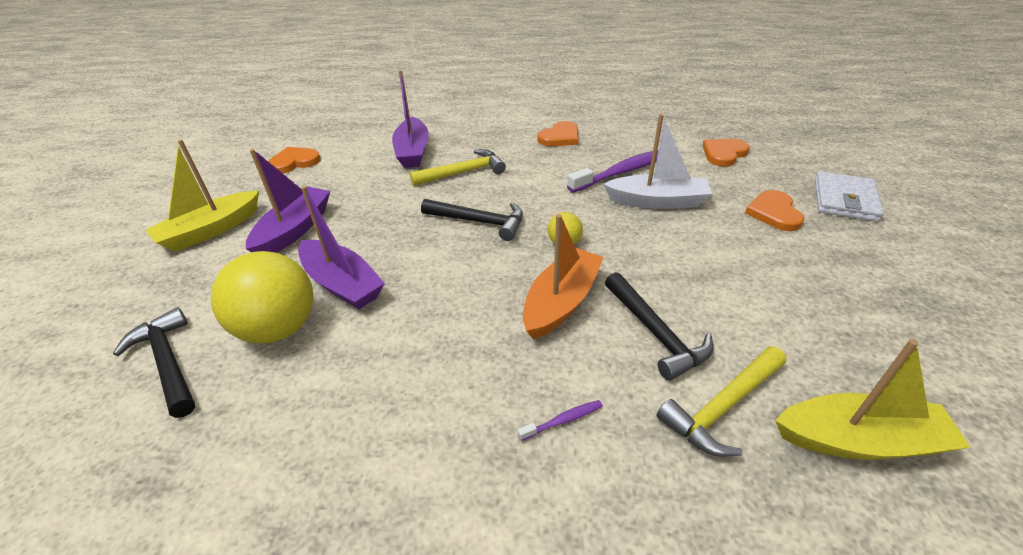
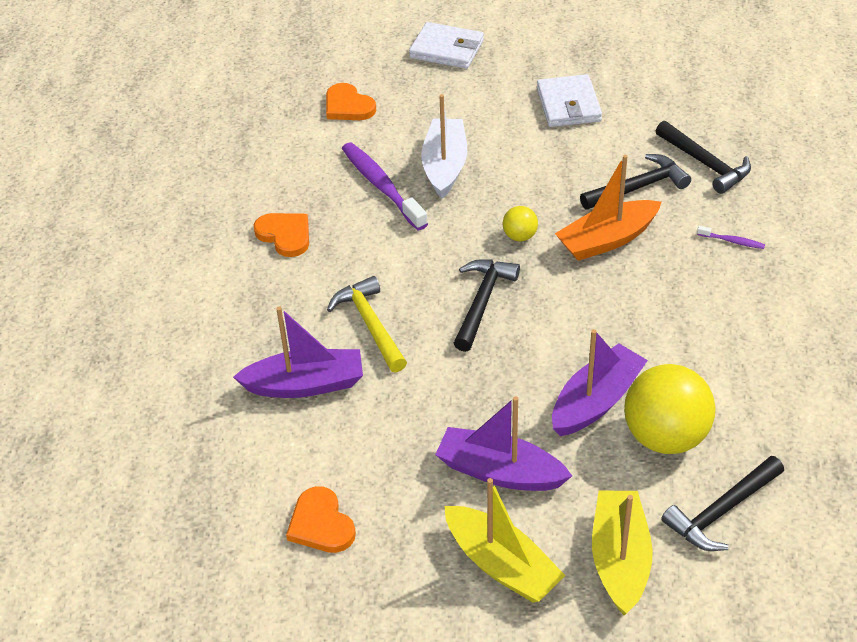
camera: 90 degrees left, 5 degrees up
(561, 302) = (607, 240): orange boat -> orange boat turned 60 degrees counterclockwise
(563, 420) = (732, 241): purple toothbrush -> purple toothbrush turned 135 degrees clockwise
(722, 407) = (705, 164): yellow hammer -> black hammer
(774, 213) = (468, 95): orange heart -> none
(793, 281) = (568, 105): none -> white wallet
(859, 440) = (720, 112): yellow boat -> yellow boat (620, 559)

